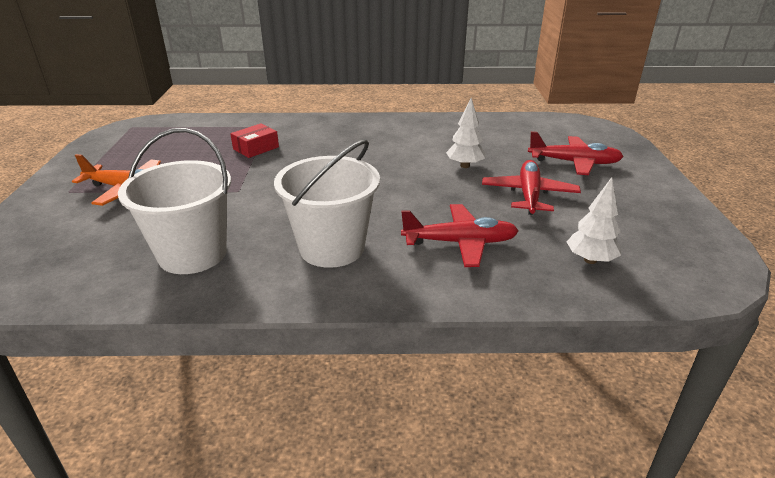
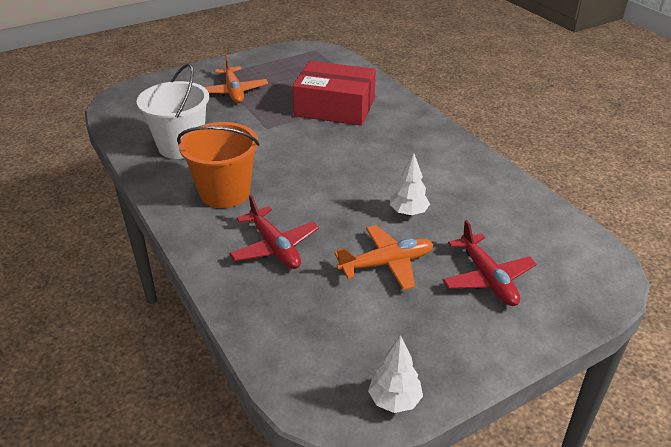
camera: 60 degrees right, 5 degrees up
(256, 148) = (334, 107): red box -> red box, size x2.24
(332, 248) = (225, 193): white bucket -> orange bucket
(529, 195) = (387, 264): red plane -> orange plane
(590, 260) = (301, 323): white tree -> white tree (394, 400)

